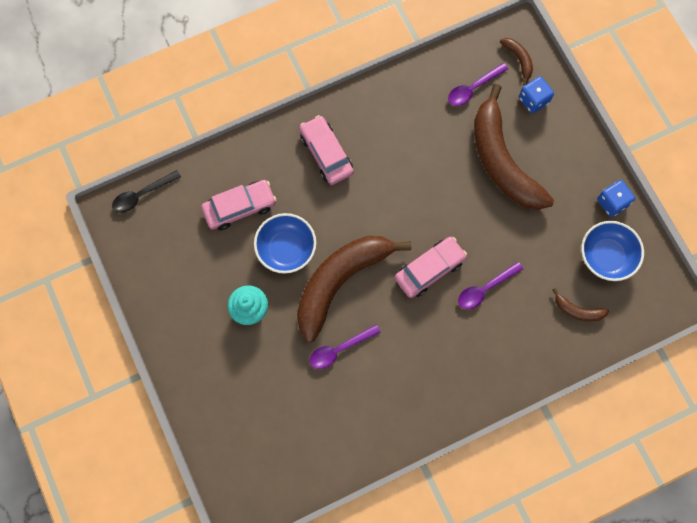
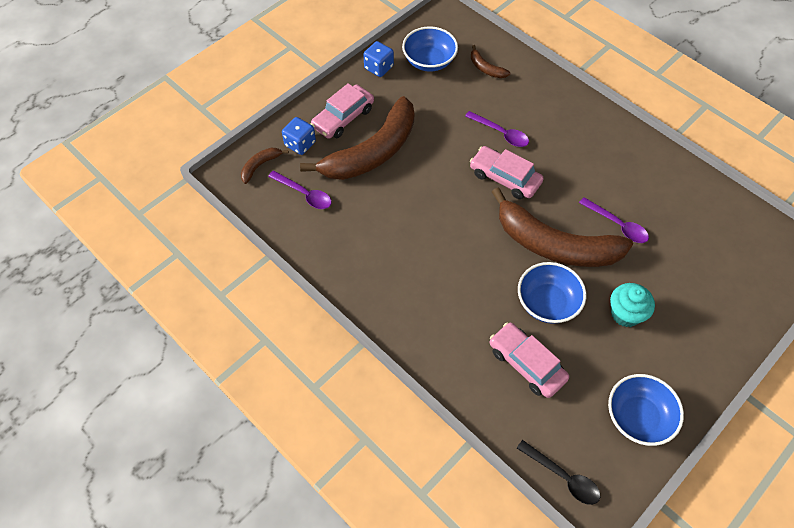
camera: 110 degrees left, 15 degrees down
(160, 273) = (638, 417): none -> blue bowl
(326, 154) = (428, 300): pink car -> pink car (343, 118)
(578, 311) = (486, 68): brown banana -> brown banana turned 135 degrees clockwise

